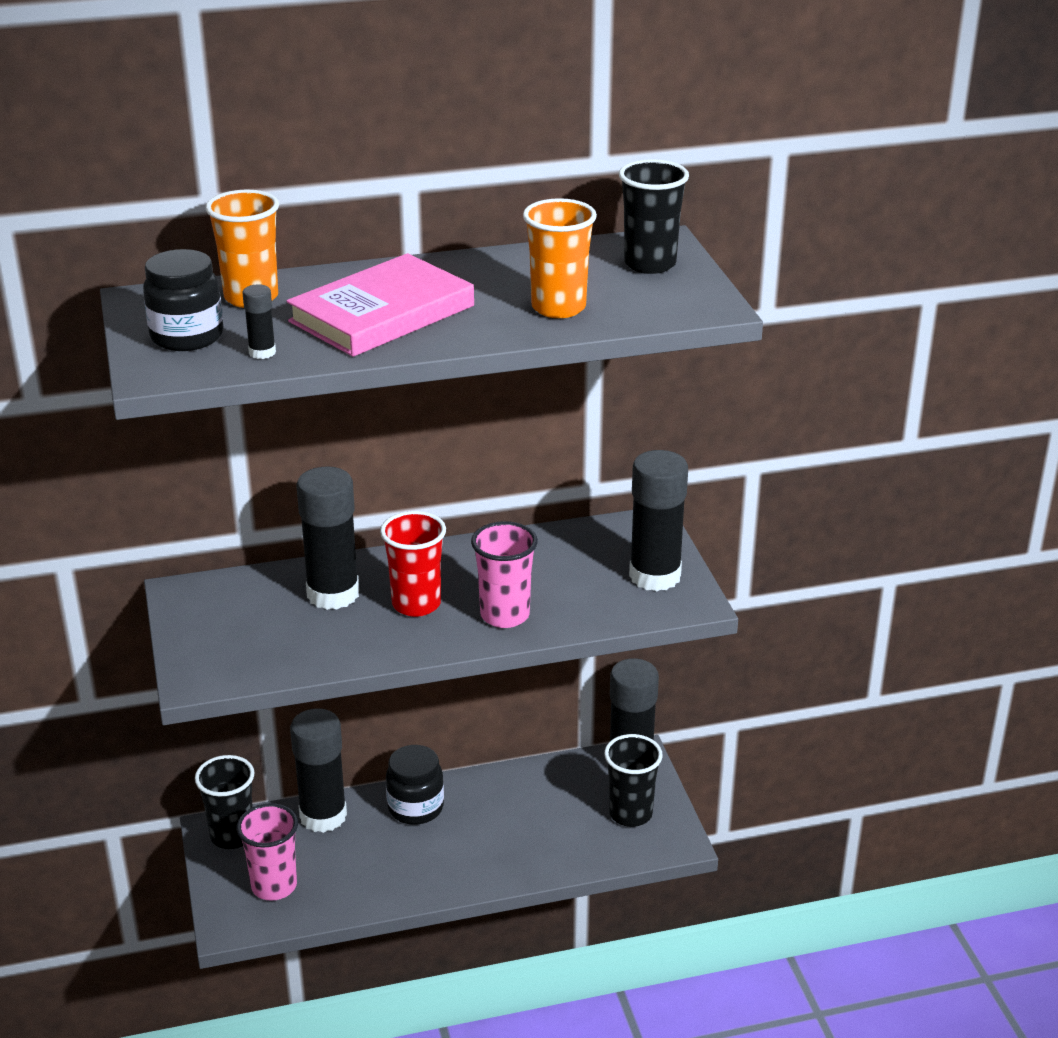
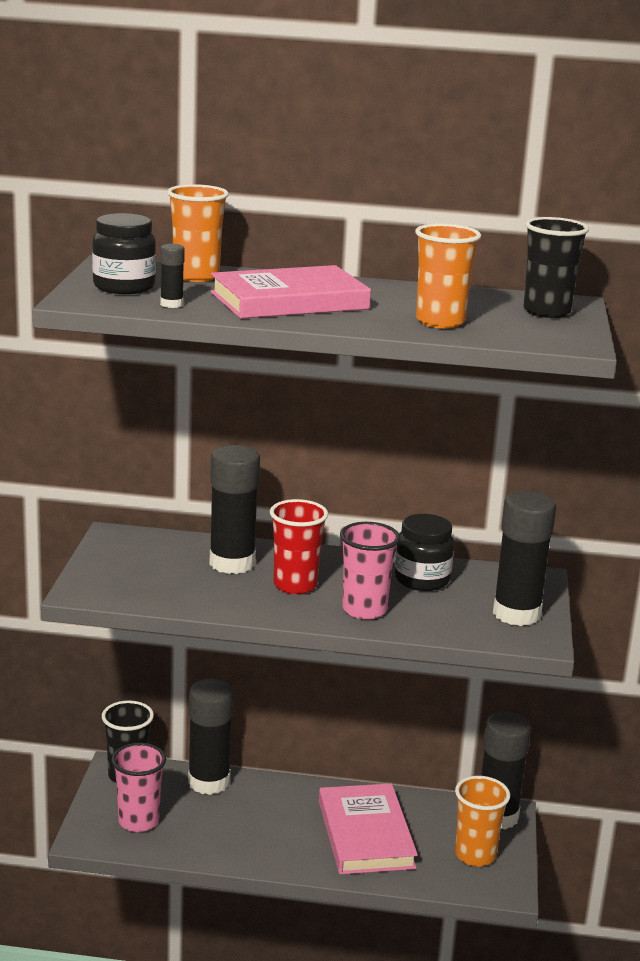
camera: 20 degrees right, 10 degrees down
(415, 808) = (289, 797): black jar -> black jar (422, 580)
(514, 825) = (366, 834): none -> pink book
(630, 814) = (475, 855): black cup -> orange cup

